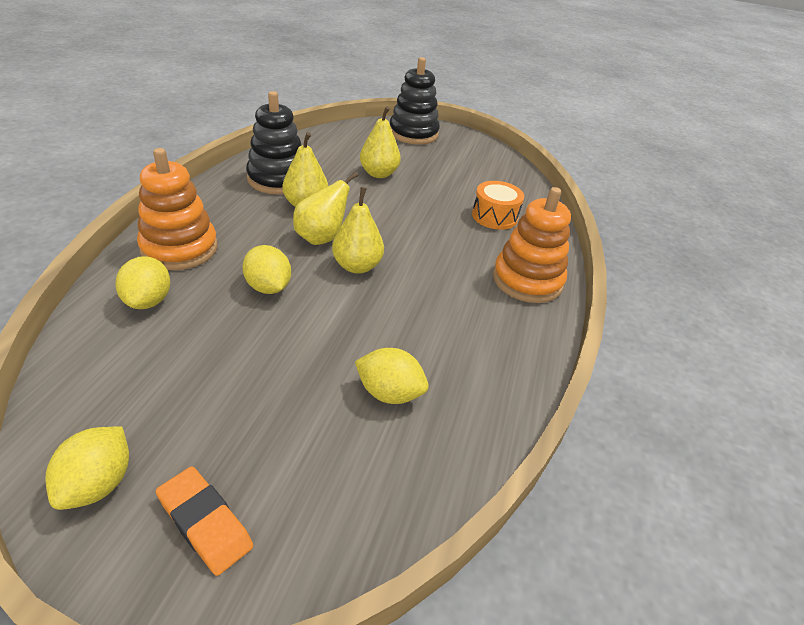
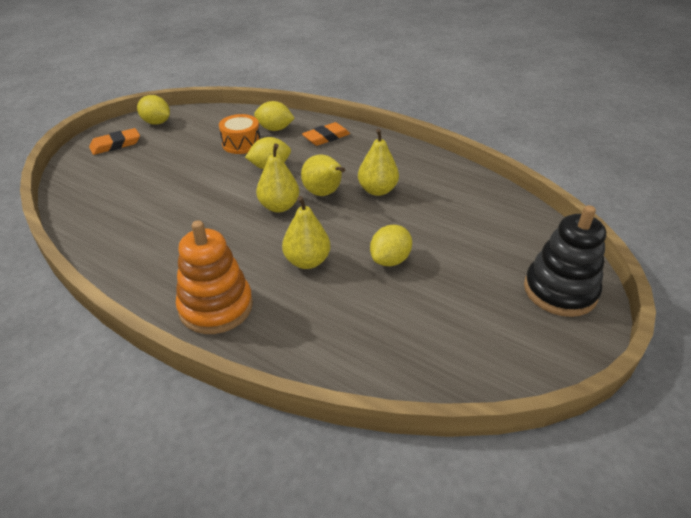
camera: 110 degrees right, 0 degrees up
(179, 248) = (326, 137): orange stacking toy -> orange eraser
(278, 179) = (423, 179): black stacking toy -> none
(379, 174) = (439, 241): yellow pear -> yellow pear (307, 261)
(389, 393) = (145, 203): yellow lemon -> yellow lemon (390, 260)
(494, 216) = (337, 317): orange drum -> orange drum (241, 144)

